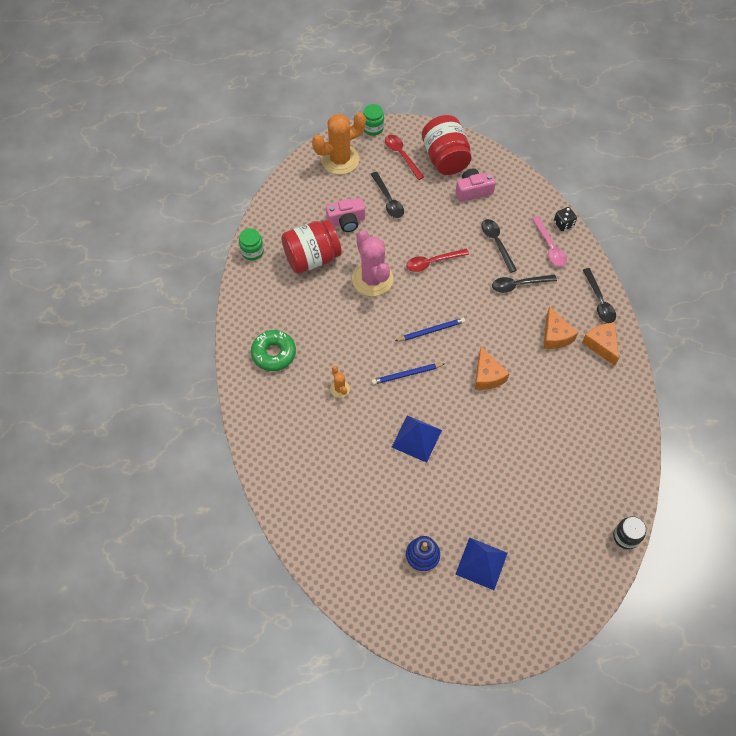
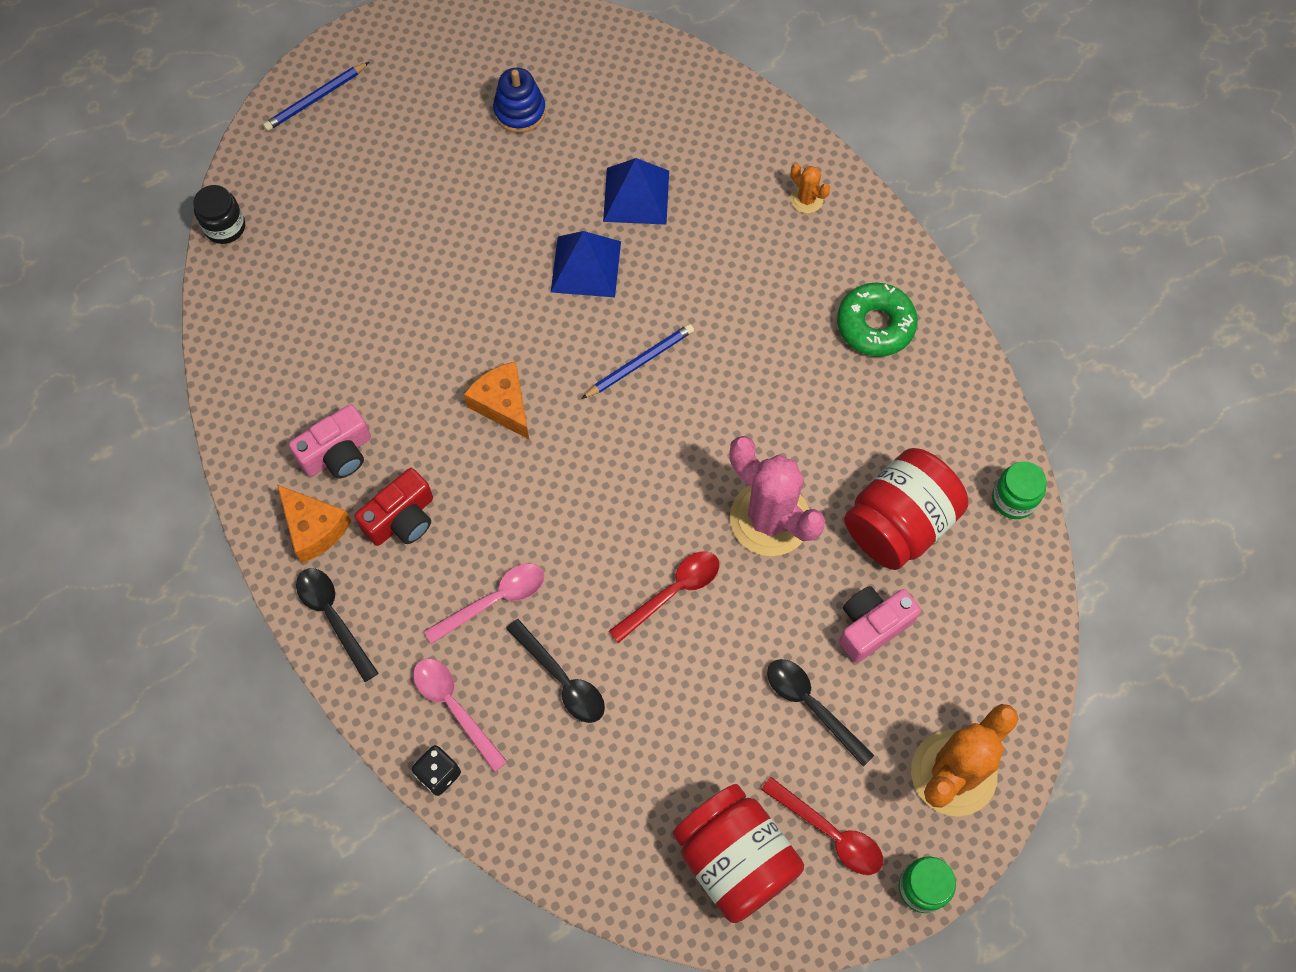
camera: 160 degrees right, 5 degrees up
(340, 389) = (740, 303): orange cactus -> orange cactus (806, 199)
(431, 331) = (626, 453): blue pencil -> blue pencil (316, 98)
(473, 191) = (648, 792): pink camera -> pink camera (338, 453)
(481, 563) = (432, 127): blue pyramid -> blue pyramid (636, 195)
(518, 284) = (494, 600): black spoon -> pink spoon
(555, 335) = (402, 519): orange cheese -> red camera

